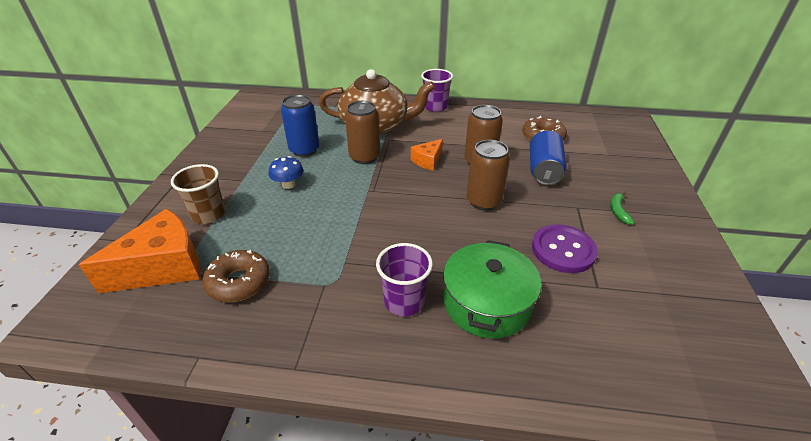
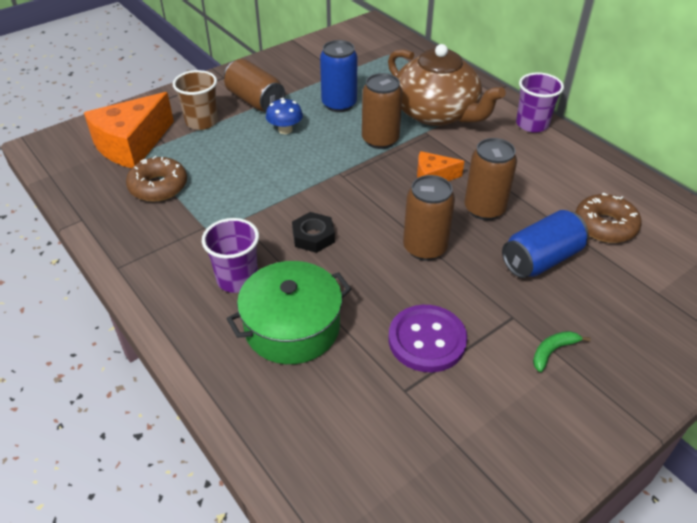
camera: 45 degrees right, 5 degrees up
(163, 267) = (132, 145): orange cheese -> orange cheese turned 120 degrees clockwise
(235, 178) = (255, 101): none -> brown can
(412, 238) = (313, 236): none -> black nut

